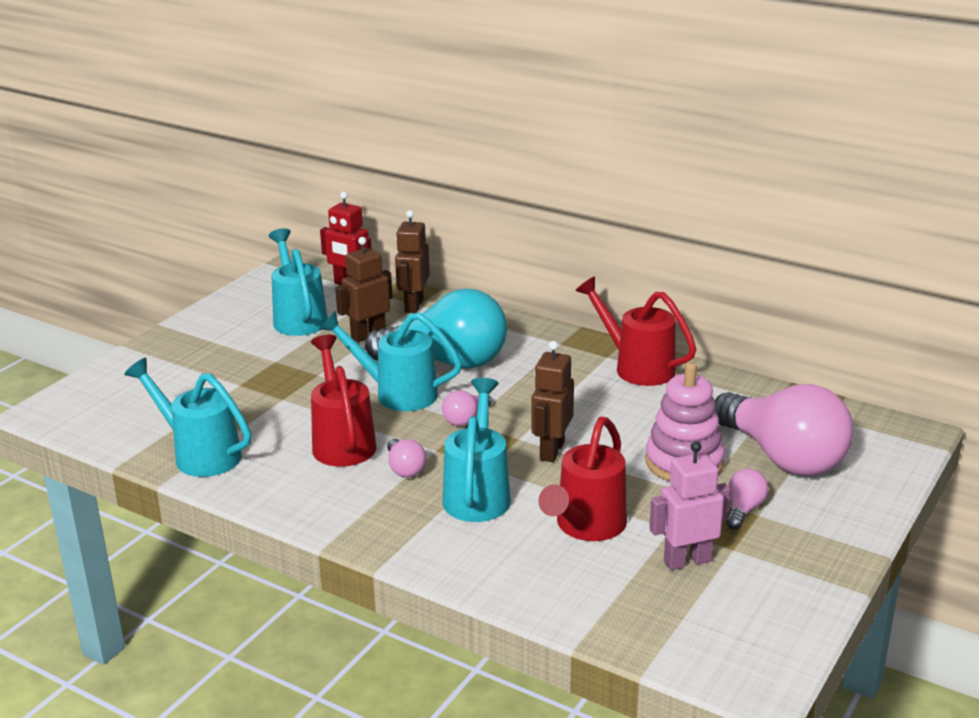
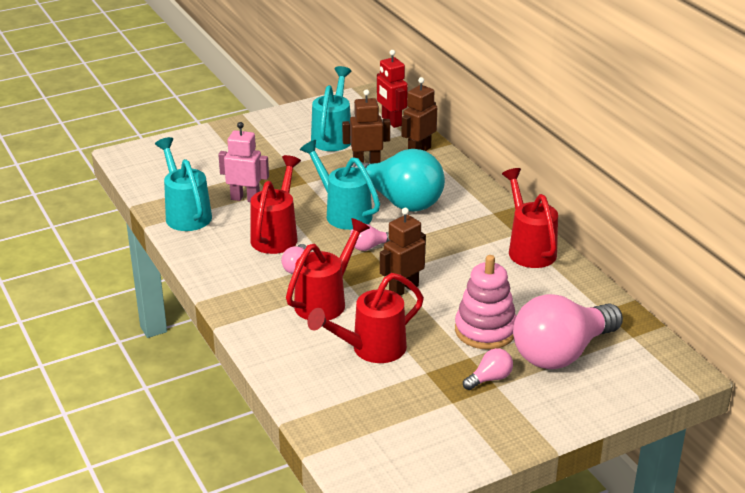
camera: 30 degrees right, 5 degrees up
(478, 494) = (325, 301): turquoise watering can -> red watering can
(687, 561) = (412, 397): pink robot -> pink robot (245, 198)
(783, 457) = (561, 353): pink light bulb -> pink light bulb turned 60 degrees clockwise

